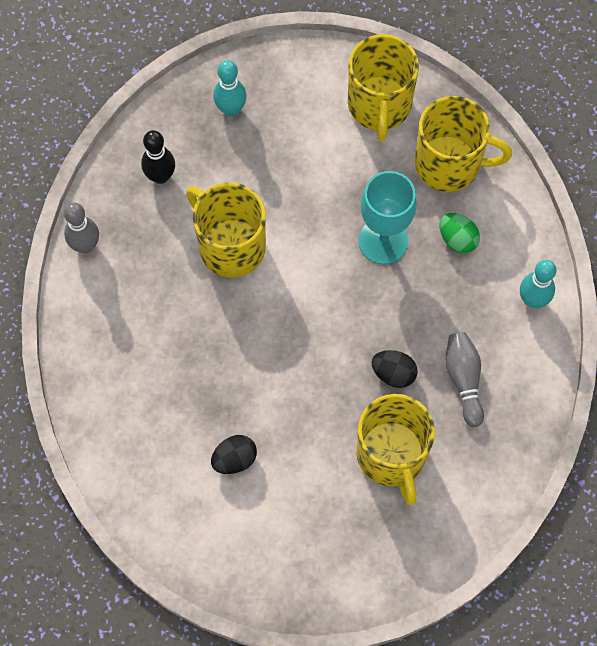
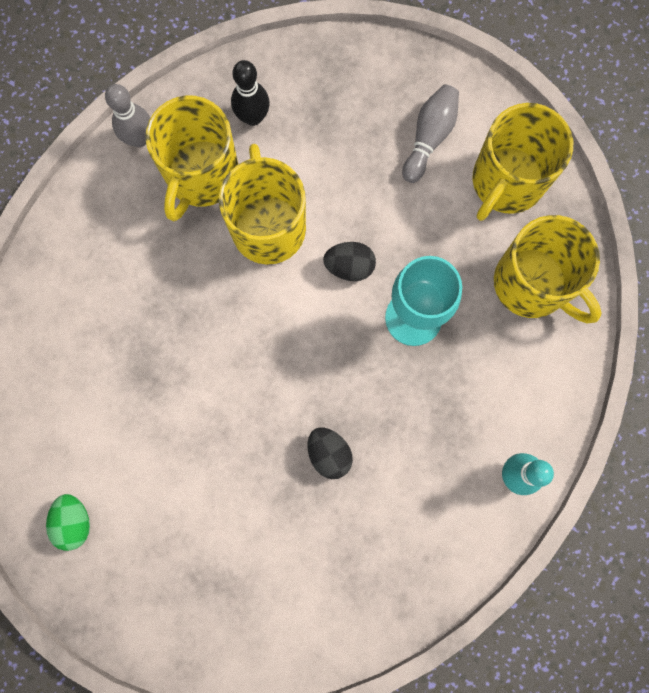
camera: 35 degrees right, 10 degrees up
(231, 109) = (363, 94): turquoise bowling pin -> none
(234, 459) = (125, 433): black egg -> black egg (349, 266)
(392, 456) = (269, 532): yellow mug -> yellow mug (201, 176)
(457, 239) = (485, 364): green egg -> green egg (74, 522)
(464, 380) = (390, 507): grey bowling pin -> grey bowling pin (429, 138)

